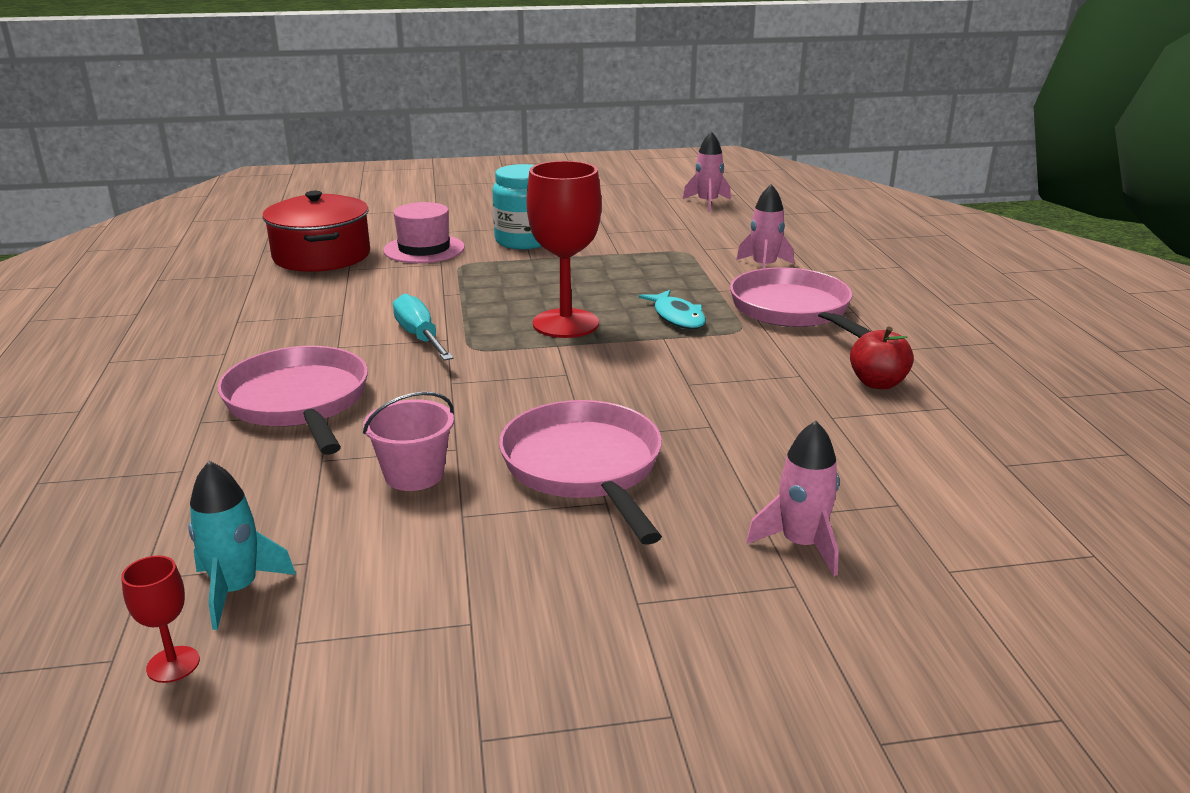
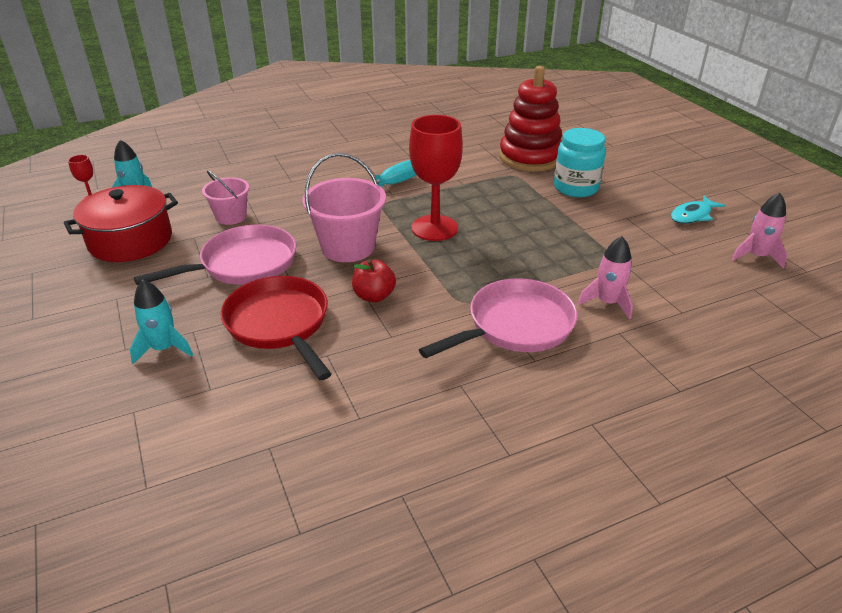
camera: 75 degrees right, 10 degrees up
(299, 403) = (299, 172): pink pan -> none
(321, 256) = (494, 131): red pot -> red pot (130, 240)
(424, 249) = (530, 157): pink hat -> red stacking toy
(581, 382) = (348, 247): none -> pink bucket
(677, 317) = (470, 270): turquoise fish -> turquoise fish (692, 215)
(759, 445) = (280, 324): none -> red pan
(801, 544) = (164, 348): pink rocket -> turquoise rocket
(877, 383) = (390, 377): red apple -> red apple (374, 296)

